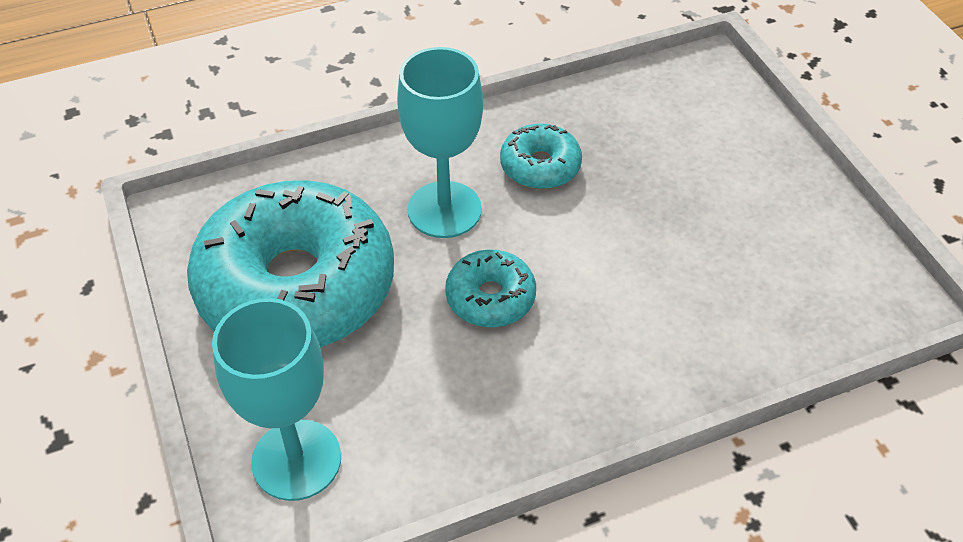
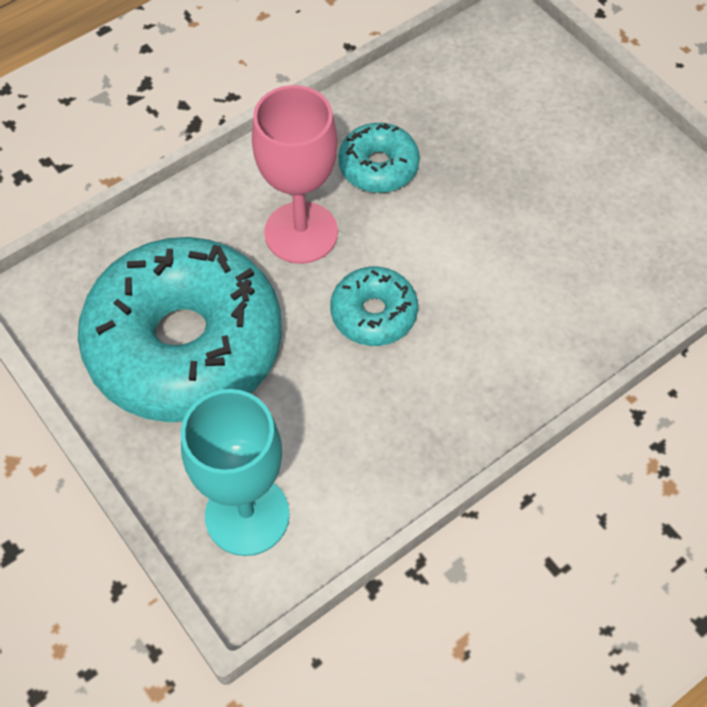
camera: 15 degrees left, 10 degrees up
(444, 210) = (301, 232): turquoise goblet -> pink goblet

